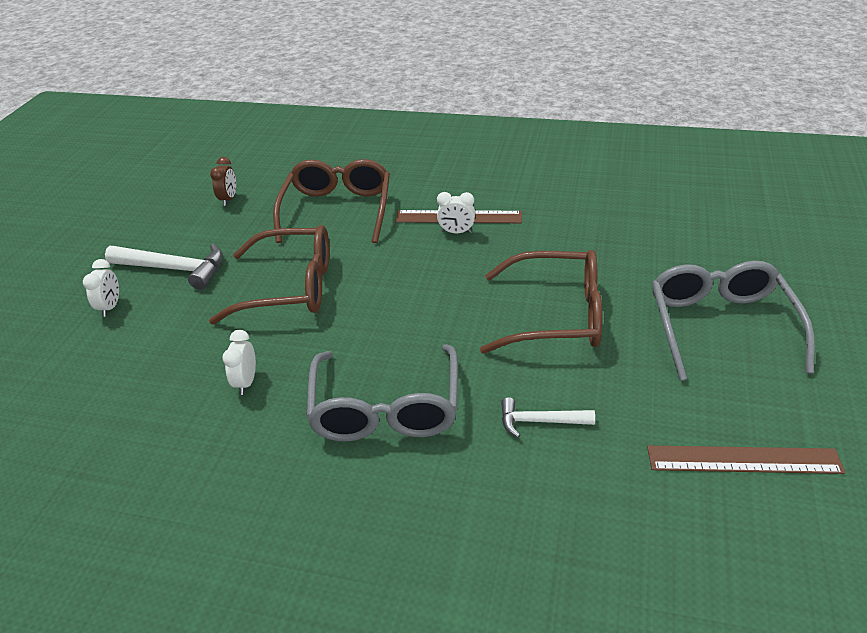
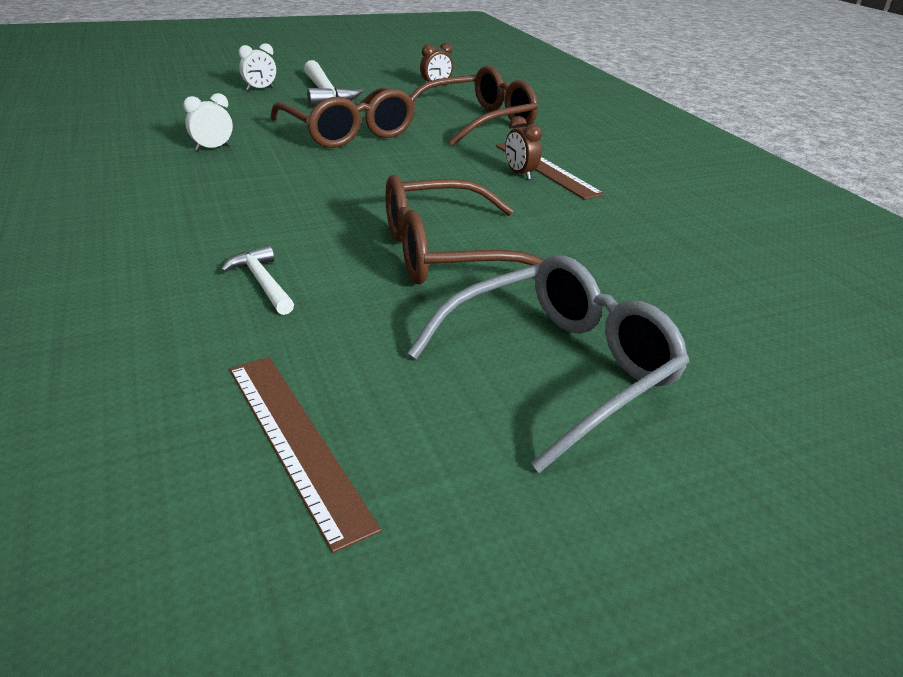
camera: 50 degrees right, 5 degrees down
(386, 408) = (223, 206): grey glasses -> none
(456, 232) = (520, 174): white clock -> brown clock
(556, 316) = (447, 253): brown glasses -> brown glasses turned 105 degrees clockwise

